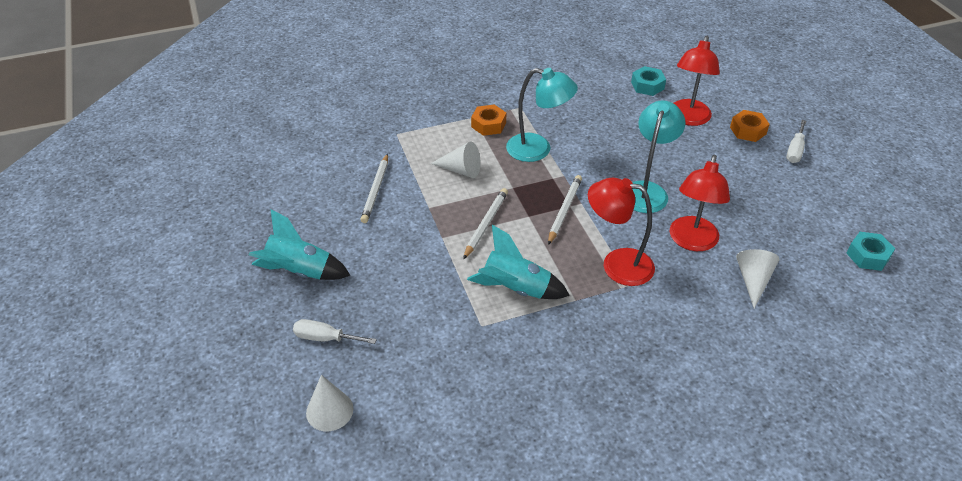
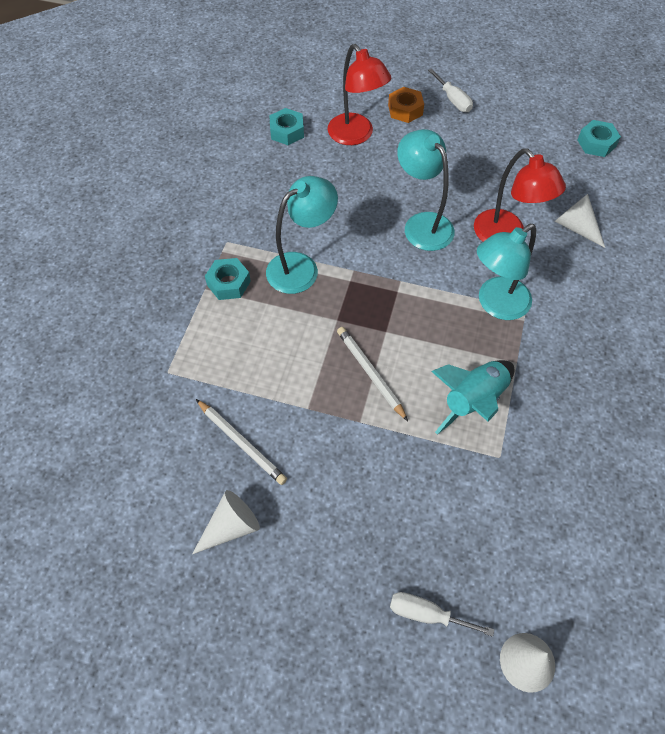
camera: 55 degrees left, 15 degrees up
(299, 272) = (310, 590): turquoise rocket -> none
(325, 338) = (426, 614): white screwdriver -> white screwdriver turned 60 degrees clockwise
(460, 170) = (275, 347): white cone -> white cone (231, 527)
(488, 125) = (229, 283): orange nut -> turquoise nut
(564, 210) = (400, 299): white pencil -> none
(617, 264) = (496, 305): red lamp -> turquoise lamp

